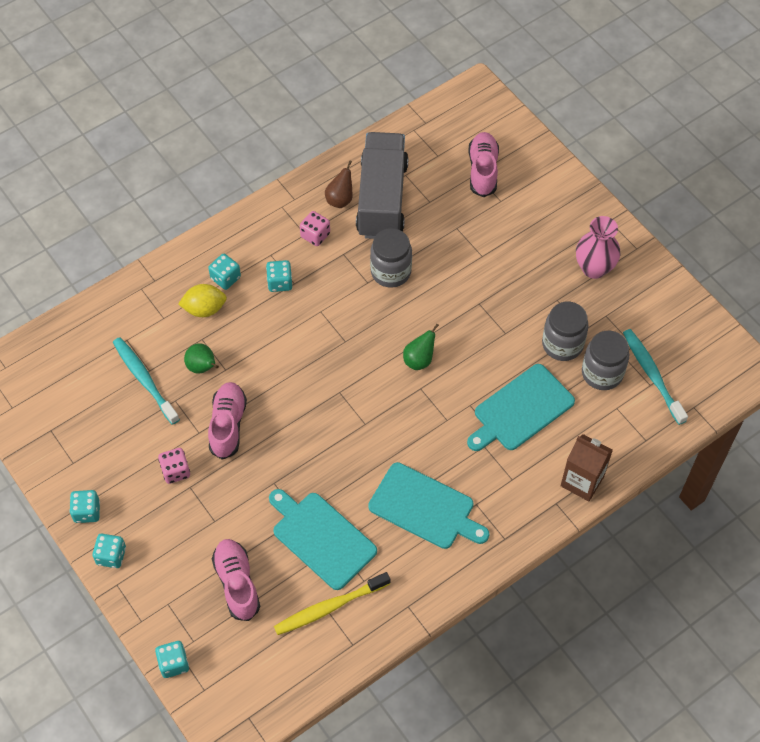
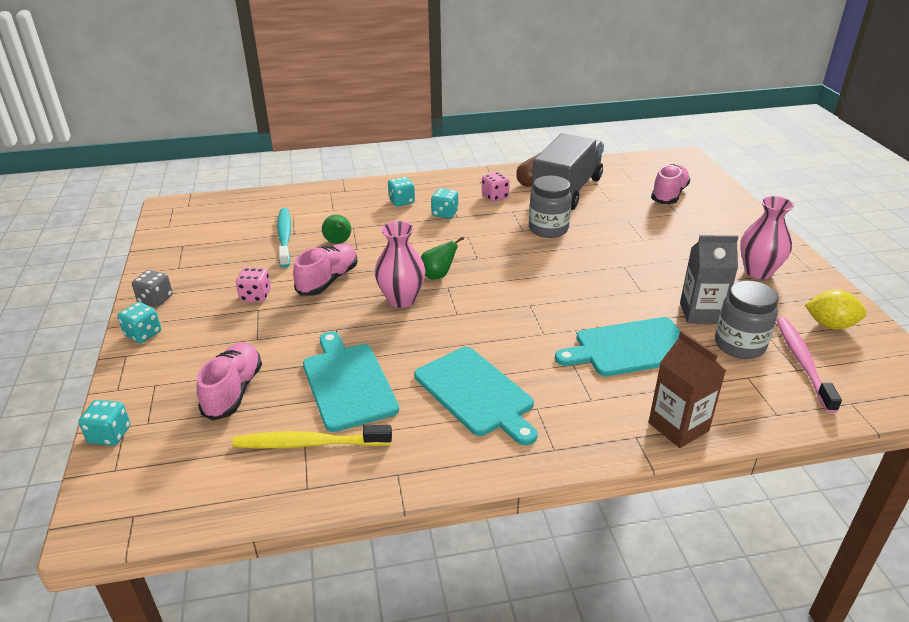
camera: 25 degrees right, 25 degrees down
(87, 512) = (155, 299): turquoise dice -> grey dice
(204, 309) = (370, 213): yellow lemon -> yellow lemon (830, 325)
(308, 424) = (401, 299): none -> pink vase
(419, 360) = (540, 286): green pear -> green pear (438, 276)
(562, 344) = (701, 313): grey jar -> grey carton
(652, 375) = (802, 362): turquoise toothbrush -> pink toothbrush

